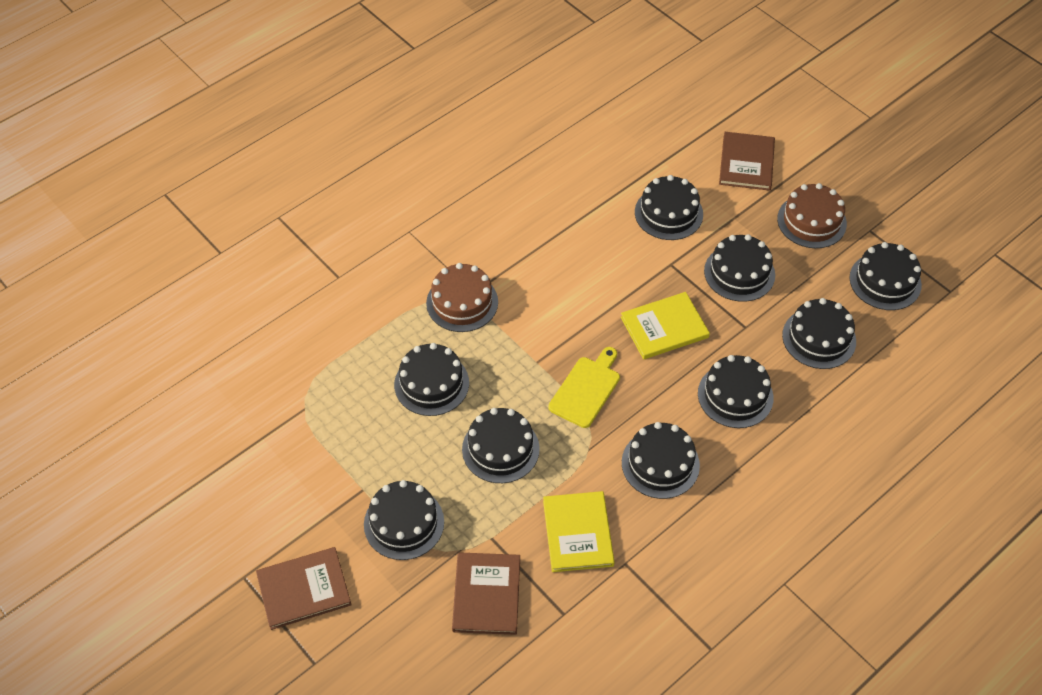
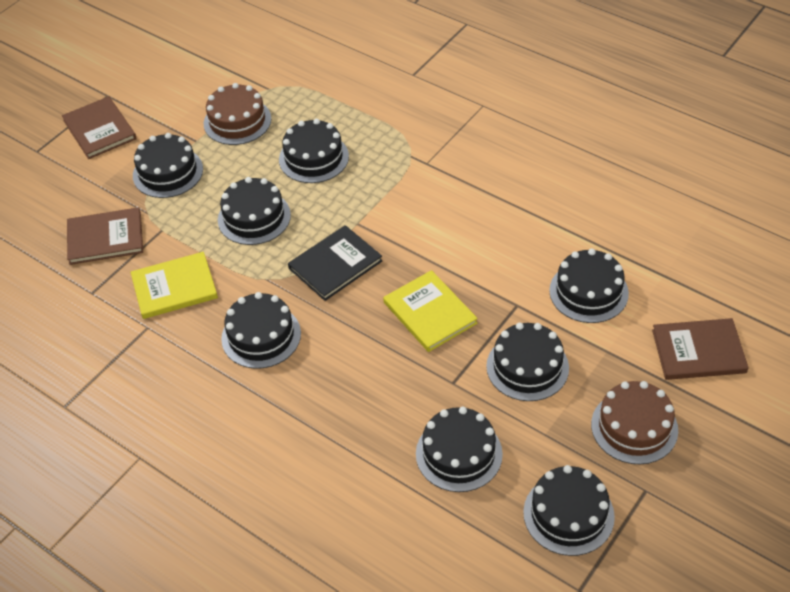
camera: 80 degrees right, 5 degrees down
(462, 302) = (411, 158): brown cake -> brown cake (237, 121)
(586, 389) = (335, 265): yellow cutting board -> black book
(735, 395) = (358, 386): black cake -> none

